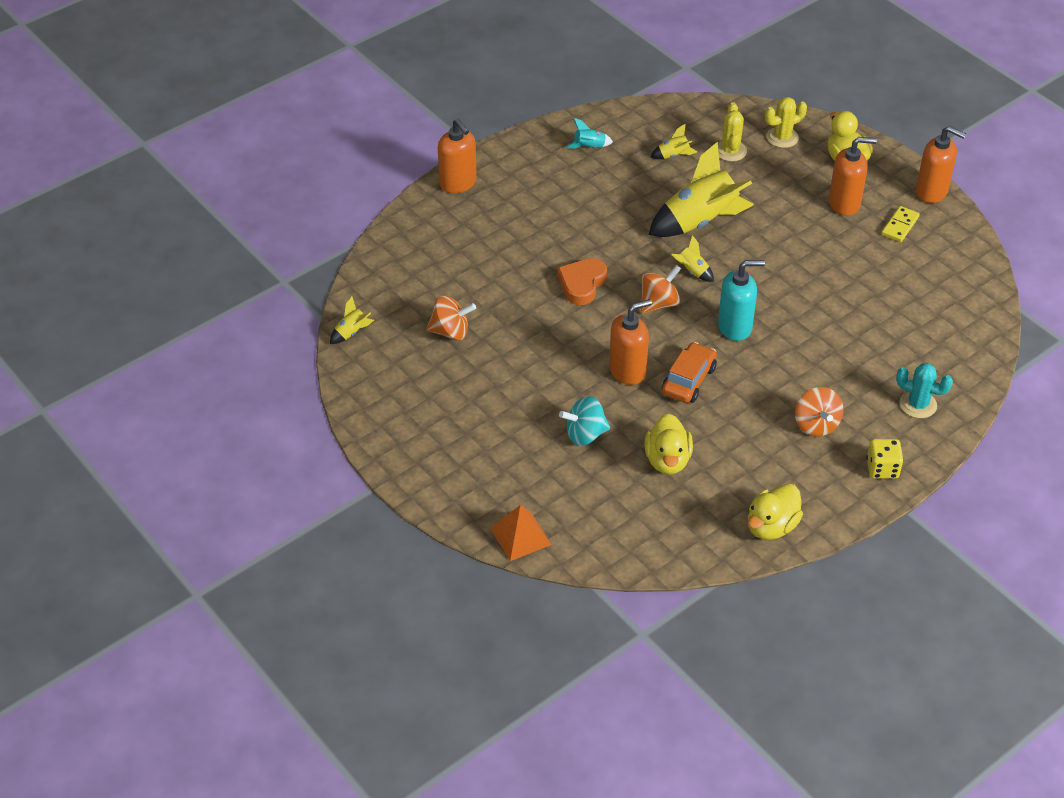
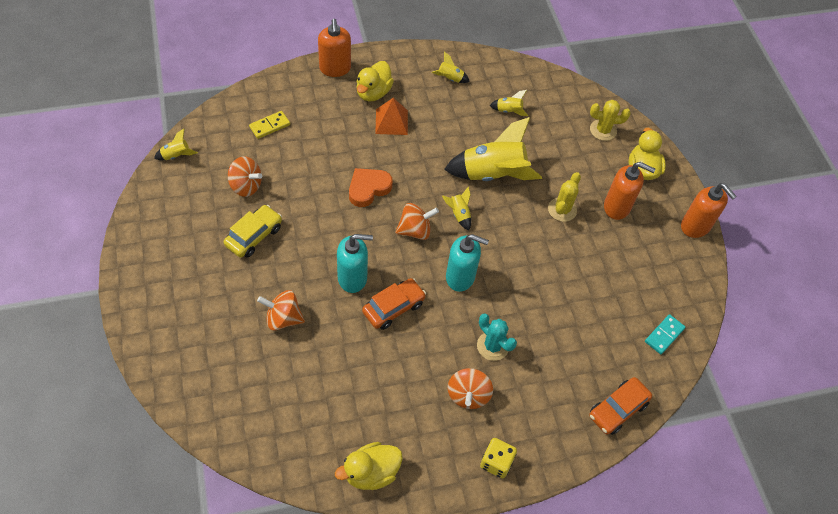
camera: 20 degrees right, 10 degrees up
(496, 374) = (254, 236): none -> yellow car
(520, 536) = (174, 385): orange pyramid -> orange pyramid (391, 121)
(585, 434) = (283, 318): turquoise spinning top -> orange spinning top
(589, 147) = (450, 79): turquoise rocket -> yellow rocket
(628, 371) = (352, 278): orange soap dispenser -> turquoise soap dispenser
(667, 460) = (330, 371): yellow duck -> yellow duck (373, 93)
(730, 151) = (555, 125): yellow cactus -> yellow cactus (562, 210)
(900, 226) = (650, 245): yellow domino -> yellow domino (269, 126)
(918, 404) = (564, 416): turquoise cactus -> turquoise cactus (492, 346)
(963, 378) = (617, 409): none -> orange car
(965, 298) = (664, 335): none -> turquoise domino

